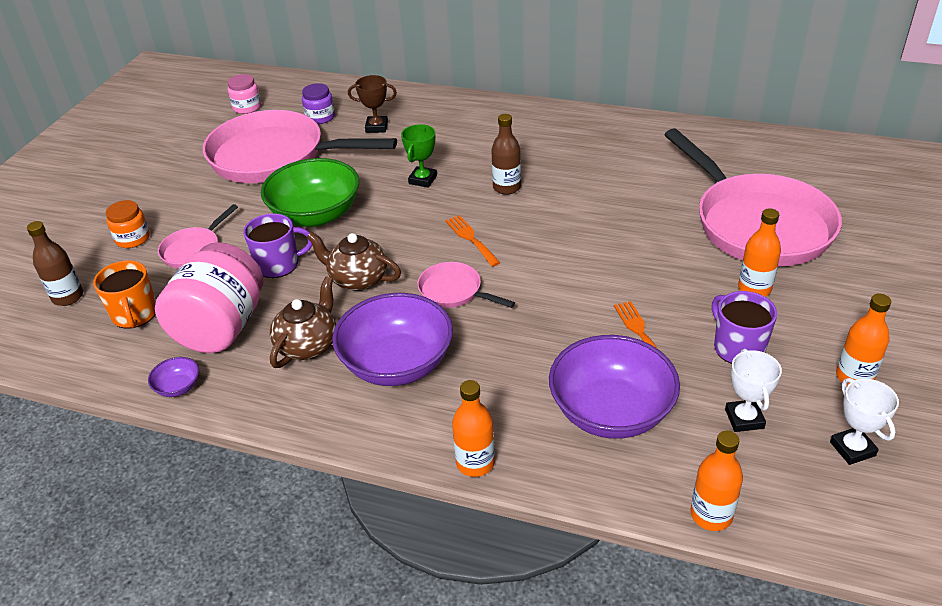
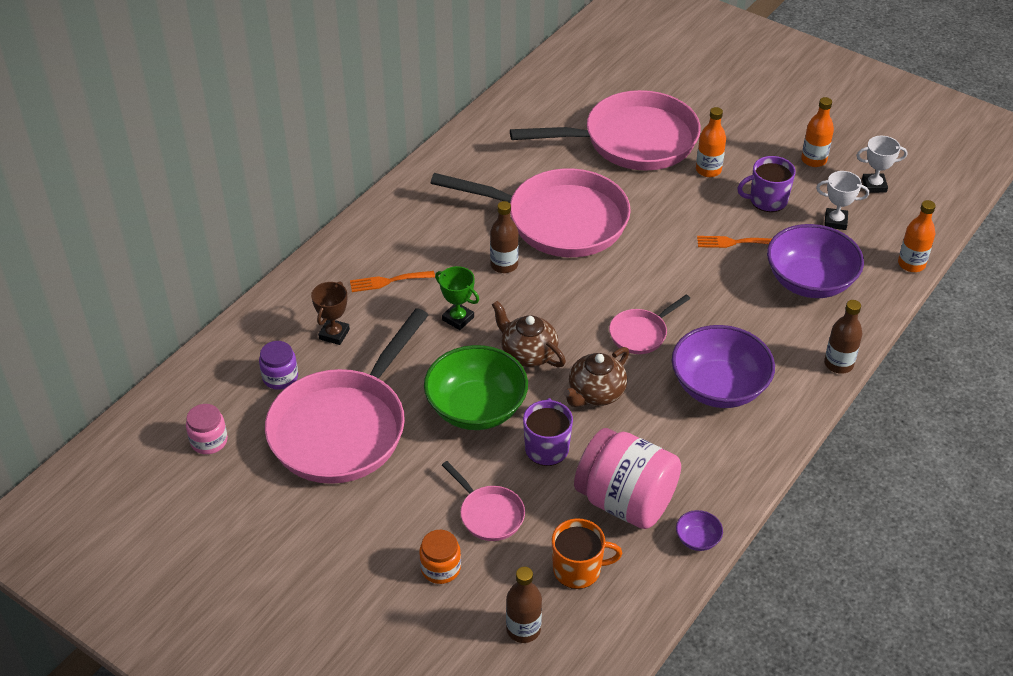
camera: 75 degrees left, 5 degrees up
(308, 345) = (674, 441): brown teapot -> brown teapot (528, 353)
(471, 239) = (571, 306): orange fork -> orange fork (388, 281)
(475, 463) = (838, 364): orange bottle -> brown bottle
(591, 204) = (559, 220): none -> pink pan

